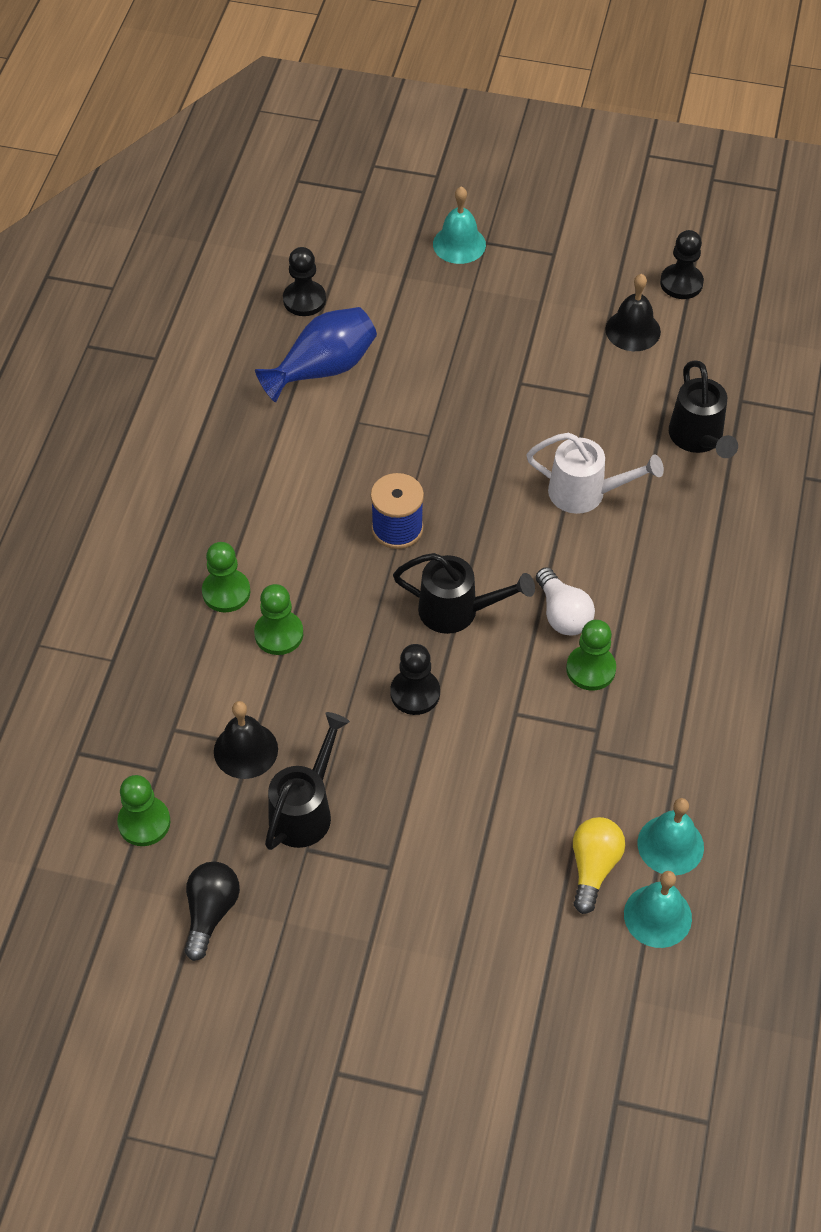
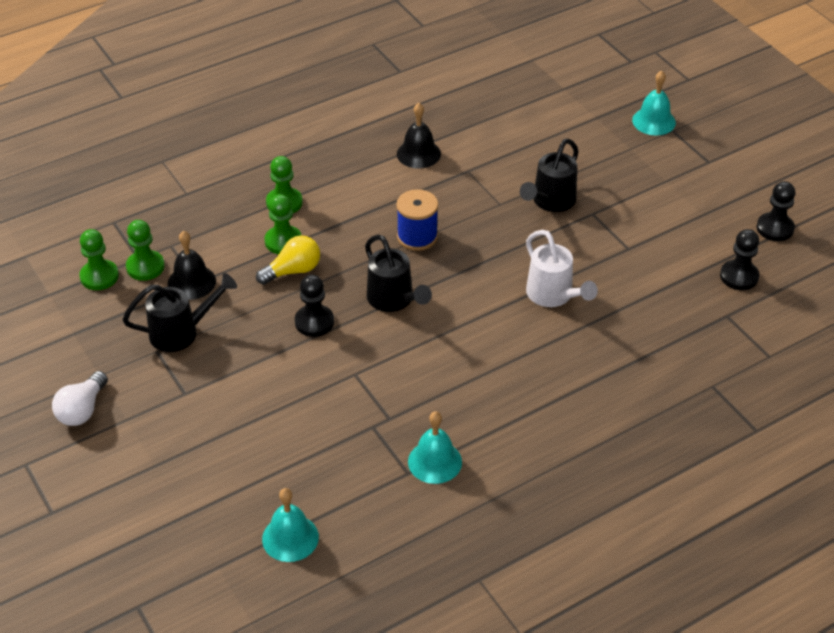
camera: 45 degrees right, 10 degrees down
(211, 912) = (72, 341): black light bulb -> none
(304, 300) = (520, 93): black pawn -> black pawn (739, 276)
(323, 369) = (484, 133): blue vase -> none
(562, 614) = (452, 346): white light bulb -> white light bulb (82, 410)
(590, 669) = (429, 385): green pawn -> green pawn (145, 267)
(593, 867) = (289, 483): yellow light bulb -> yellow light bulb (293, 271)
(633, 330) = (705, 232): black bell -> black bell (418, 153)
(670, 845) = (348, 509): turquoise bell -> turquoise bell (435, 461)
(698, 438) = (668, 316): black watering can -> black watering can (550, 201)

